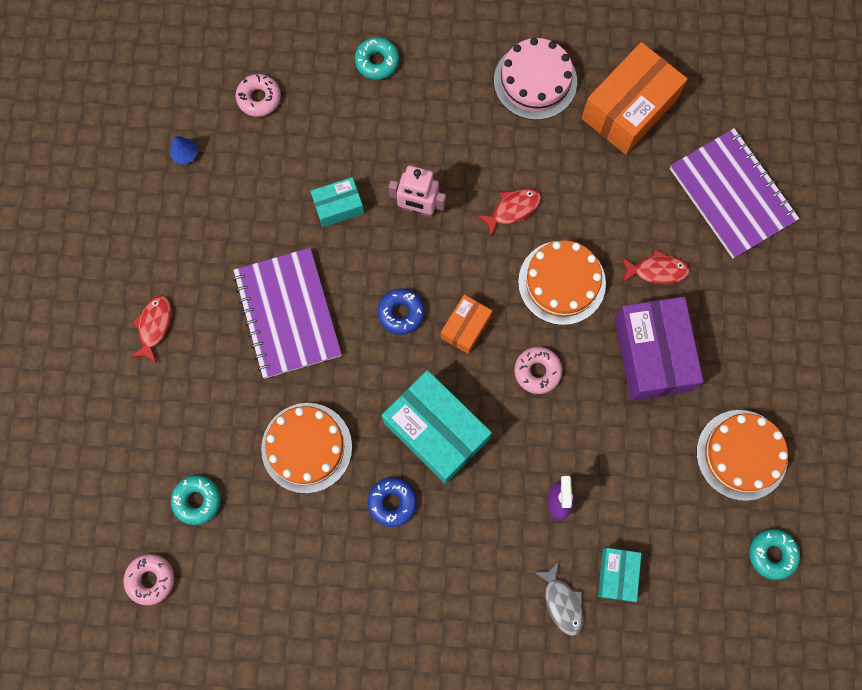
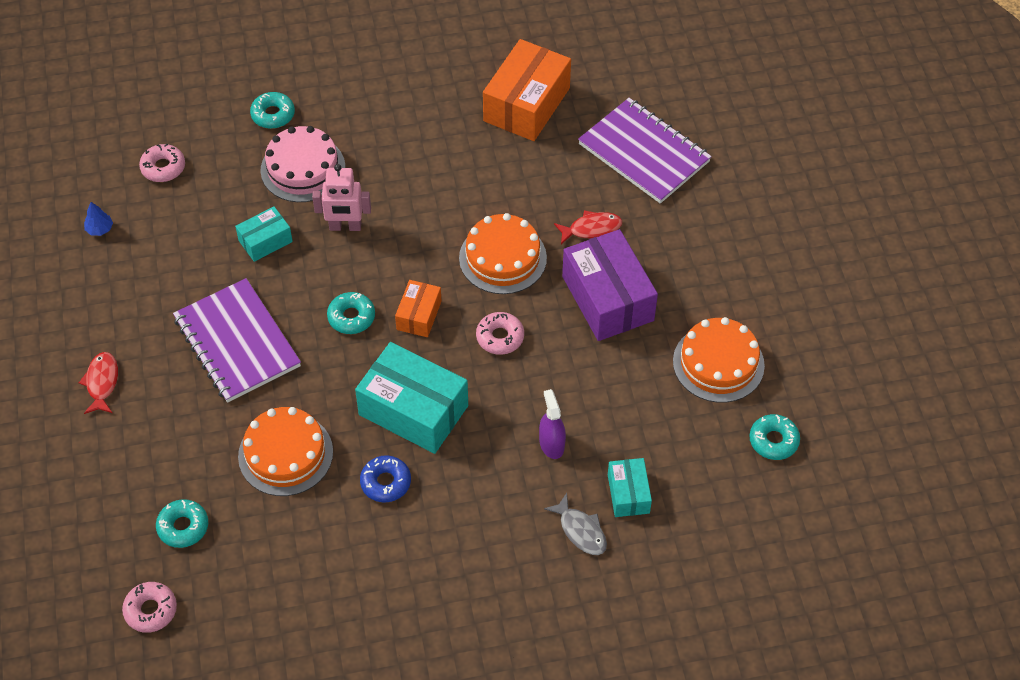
camera: 15 degrees left, 20 degrees down
(401, 313) = (351, 317): blue donut -> turquoise donut
(512, 209) = (438, 208): red fish -> none
(535, 81) = (431, 100): pink cake -> pink cake (303, 168)

